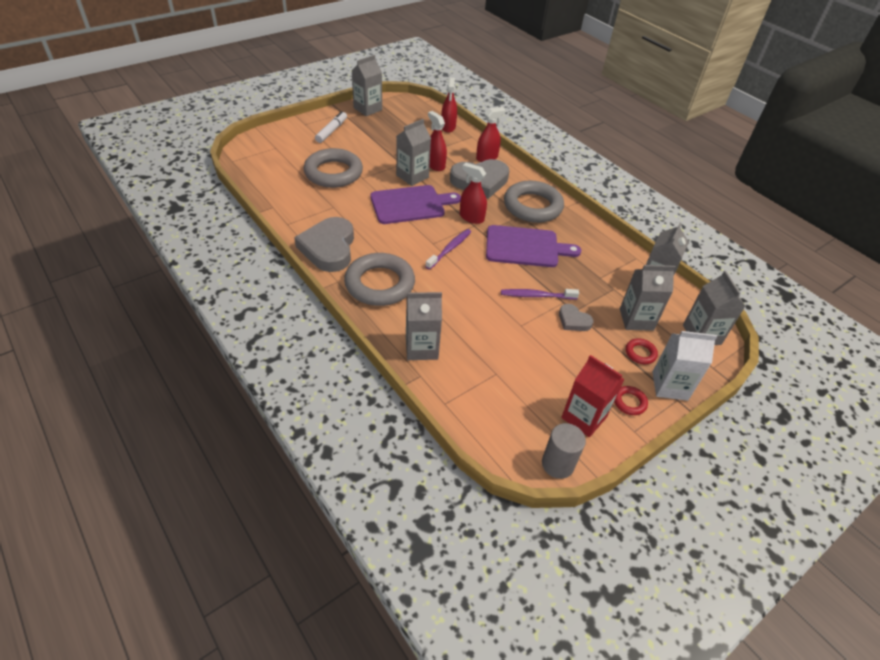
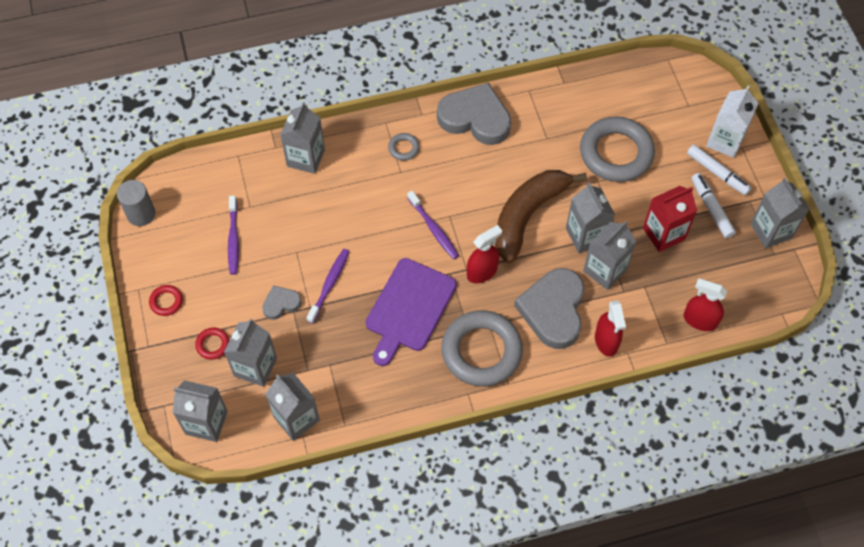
camera: 115 degrees right, 15 degrees up
(362, 130) = (711, 208): none -> white marker
(380, 284) = (403, 148): grey ring -> grey ring, size x0.42
(410, 204) = (527, 216): purple cutting board -> brown banana
(435, 165) = (605, 270): red spray bottle -> grey carton
(536, 374) = (233, 239): none -> purple toothbrush
(584, 417) = (171, 255): red carton -> red carton (663, 234)
(669, 386) = (165, 348): white carton -> white carton (725, 141)

